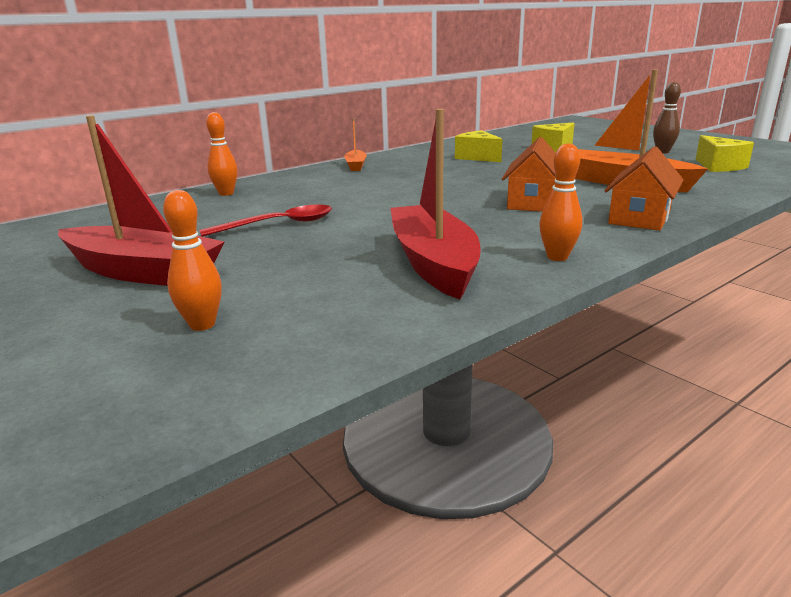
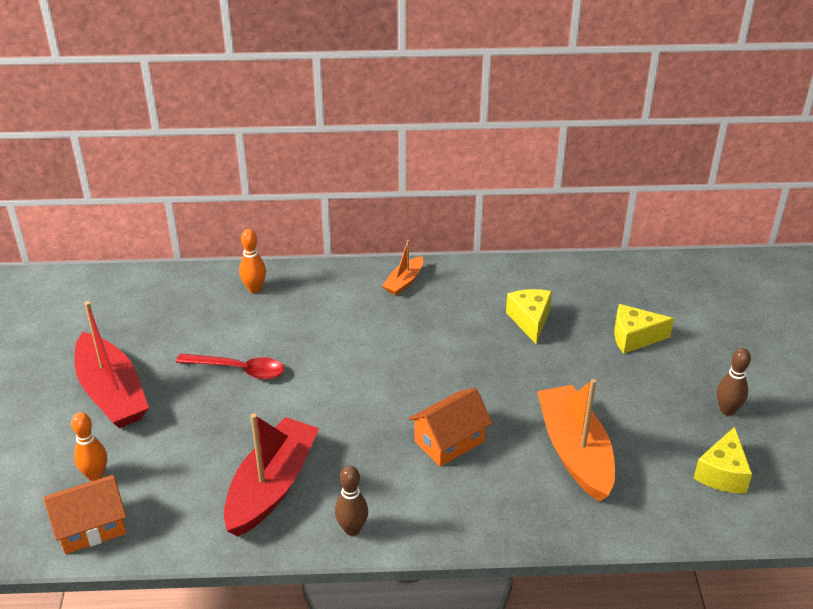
camera: 35 degrees right, 15 degrees up
(557, 257) = (352, 529): orange bowling pin -> brown bowling pin
(639, 218) = (488, 516): orange house -> orange house (90, 527)

